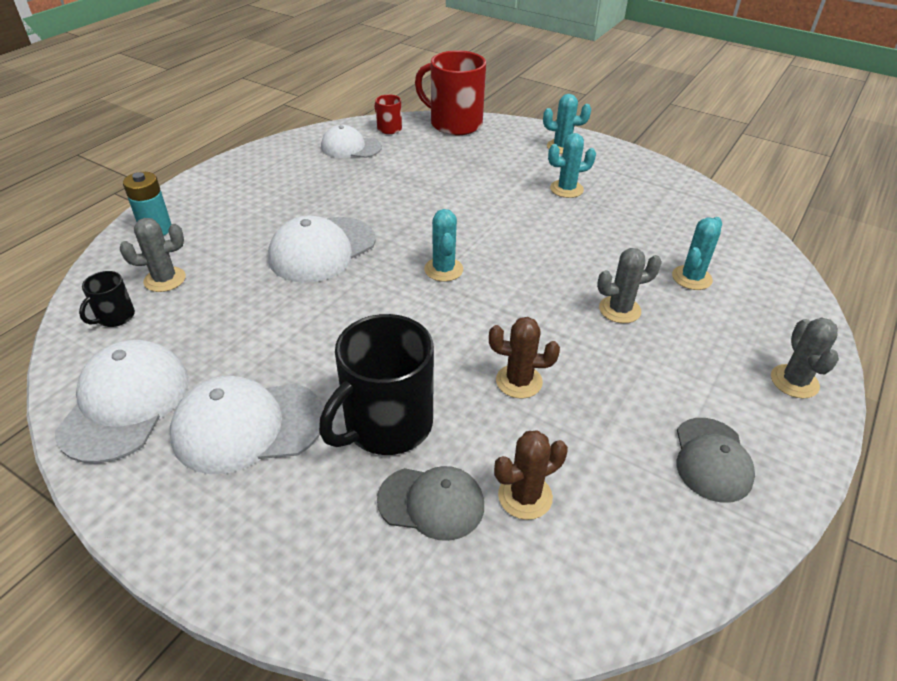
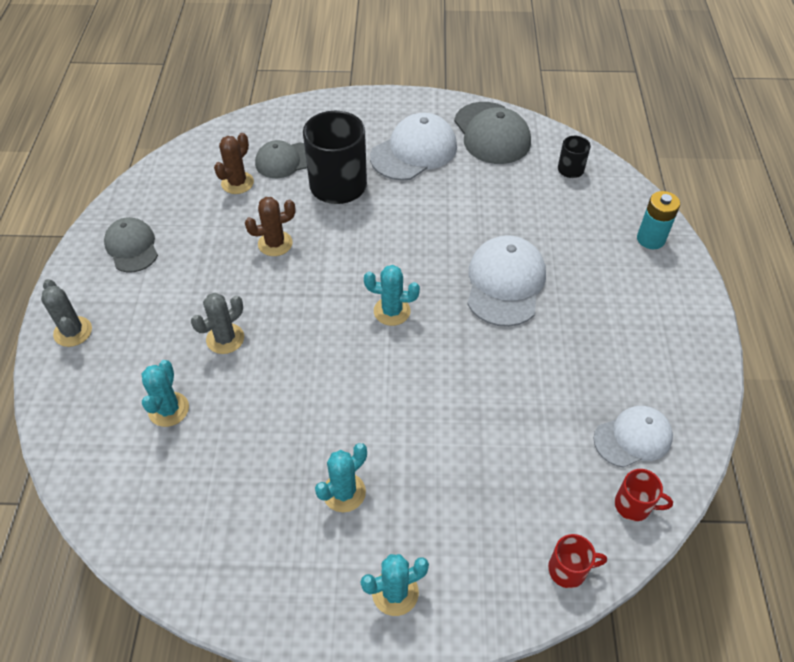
camera: 150 degrees right, 10 degrees up
(125, 403) = (492, 133): white cap -> grey cap
(165, 279) = (580, 205): grey cactus -> none
(443, 269) = (392, 311): turquoise cactus -> turquoise cactus turned 45 degrees counterclockwise
(454, 124) = (568, 570): red mug -> red mug, size x0.47

